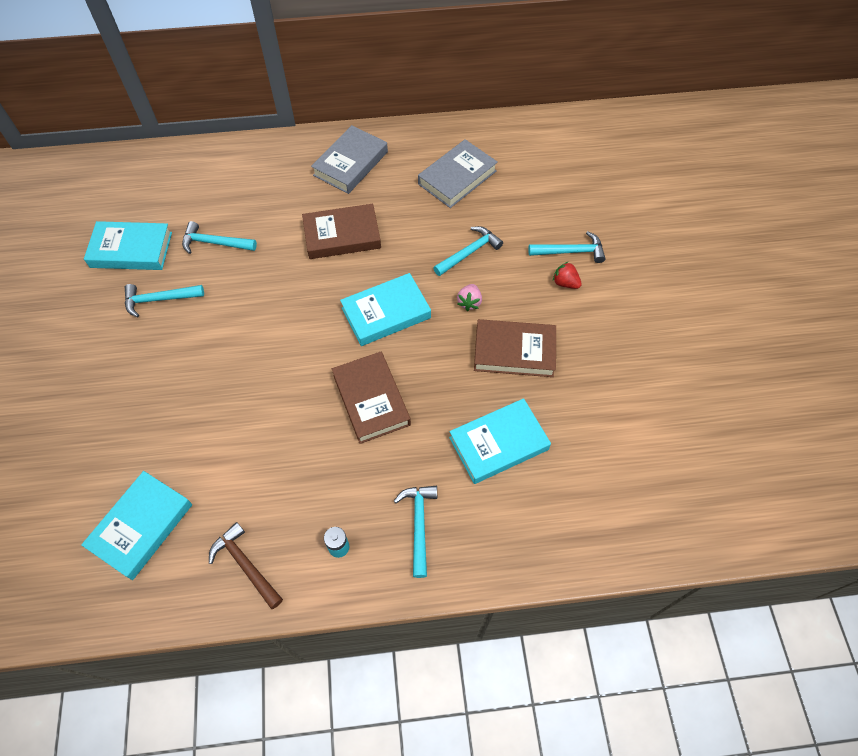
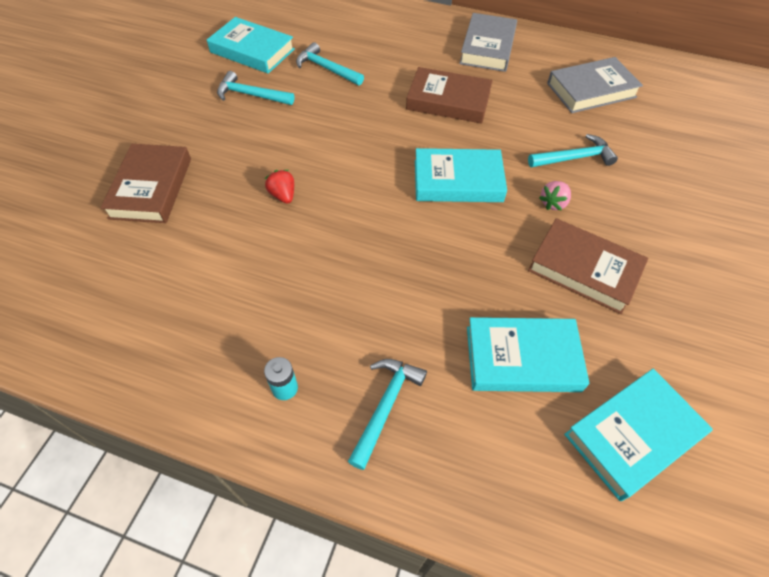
camera: 25 degrees right, 5 degrees down
(141, 526) = (109, 277): turquoise book -> turquoise book (632, 435)
(245, 565) = (180, 360): brown hammer -> none
(350, 163) = (487, 47): grey book -> grey book turned 45 degrees counterclockwise
(371, 400) = (400, 254): brown book -> brown book (151, 188)
(565, 283) = (675, 224): red strawberry -> red strawberry (283, 195)
(570, 251) = (693, 196): turquoise hammer -> none

